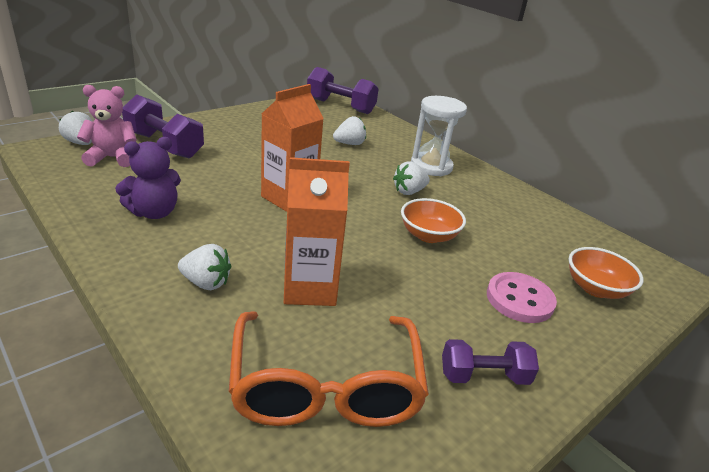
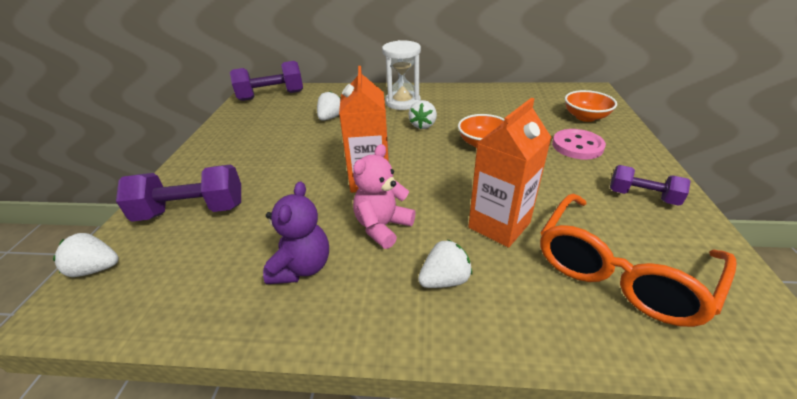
camera: 40 degrees left, 5 degrees up
(112, 158) = (163, 256): pink teddy bear -> pink teddy bear (382, 227)
(326, 387) = (619, 271): orange glasses -> orange glasses turned 90 degrees clockwise
(484, 376) = (642, 196): purple dumbbell -> purple dumbbell turned 75 degrees clockwise

